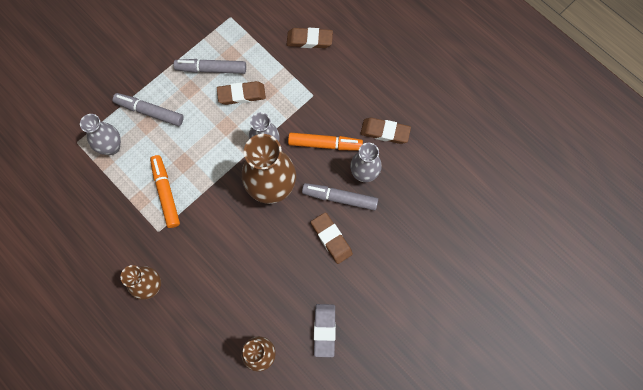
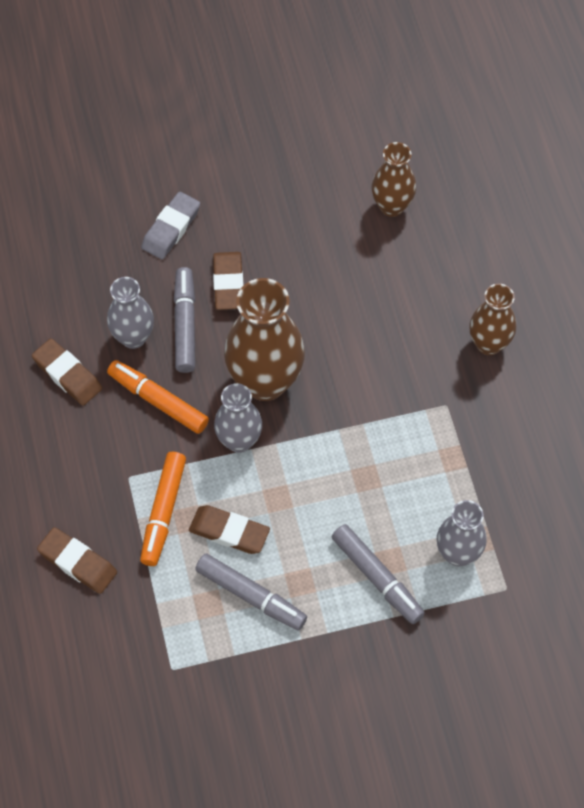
camera: 150 degrees left, 10 degrees down
(166, 193) = (411, 448): orange marker -> orange marker (163, 512)
(324, 330) = (302, 193): grey eraser -> grey eraser (171, 228)
(340, 198) = (185, 324): grey marker -> grey marker turned 135 degrees counterclockwise

